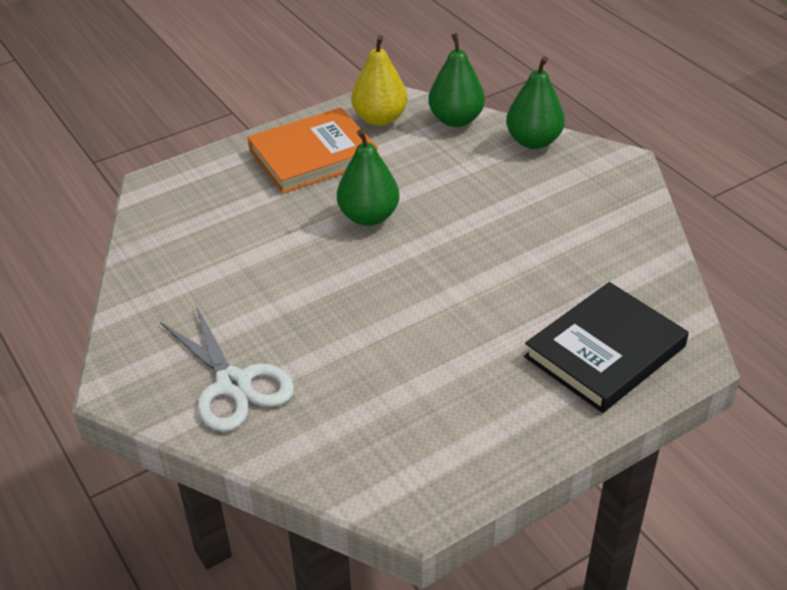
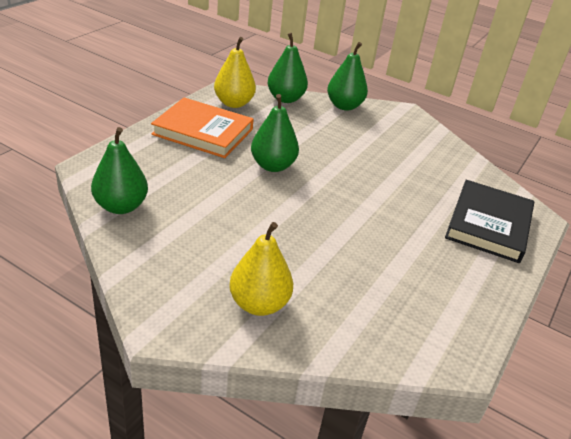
camera: 30 degrees left, 5 degrees down
(159, 239) = (121, 206): none -> green pear
(233, 385) = (259, 304): white scissors -> yellow pear
(313, 156) = (203, 132): orange book -> orange book turned 75 degrees clockwise

